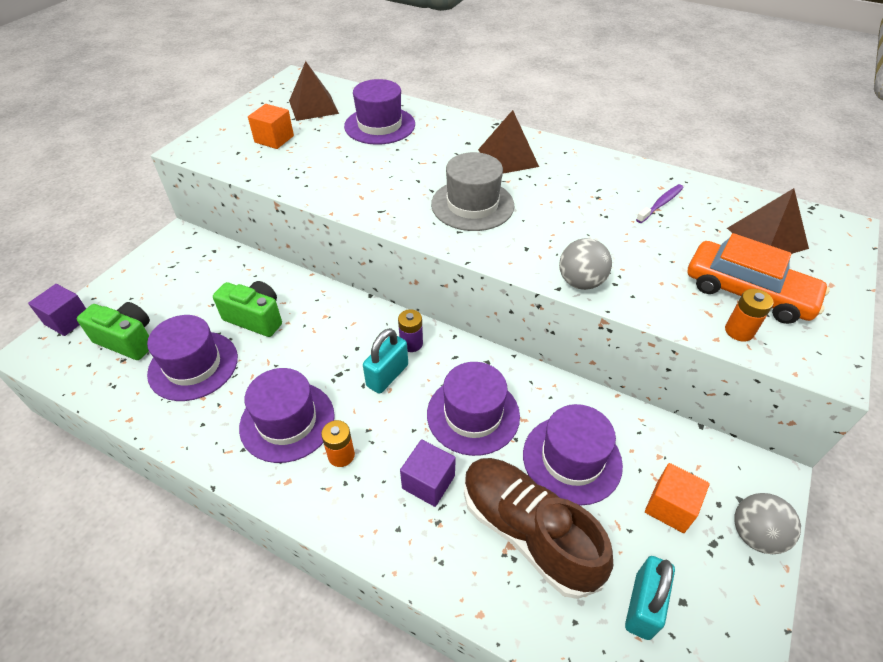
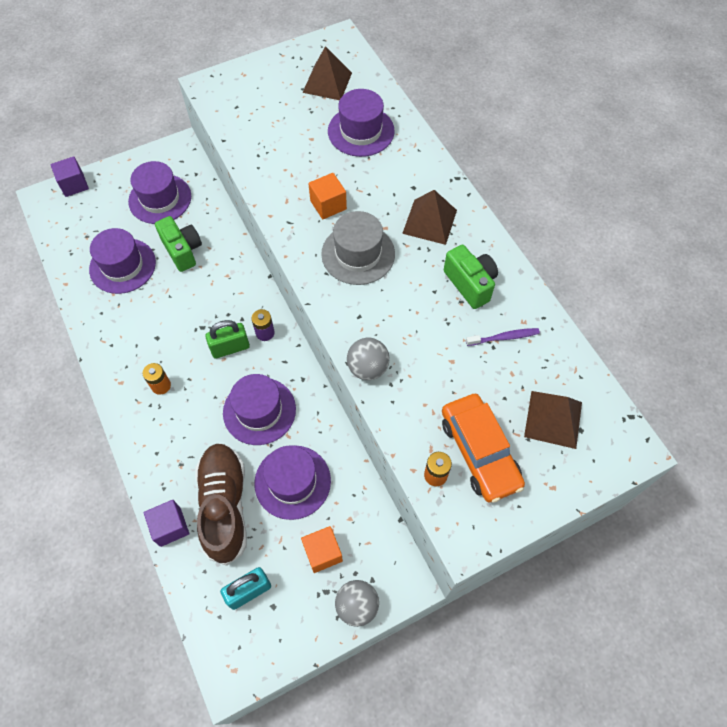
camera: 35 degrees right, 15 degrees up
(127, 340) = (98, 222): green camera -> green camera (470, 284)
(274, 139) = (271, 105): orange cube -> orange cube (328, 205)
(287, 421) = (148, 342): purple hat -> purple hat (160, 199)
(387, 375) = (230, 348): turquoise padlock -> green padlock
(428, 482) = (195, 437): purple cube -> purple cube (170, 527)

